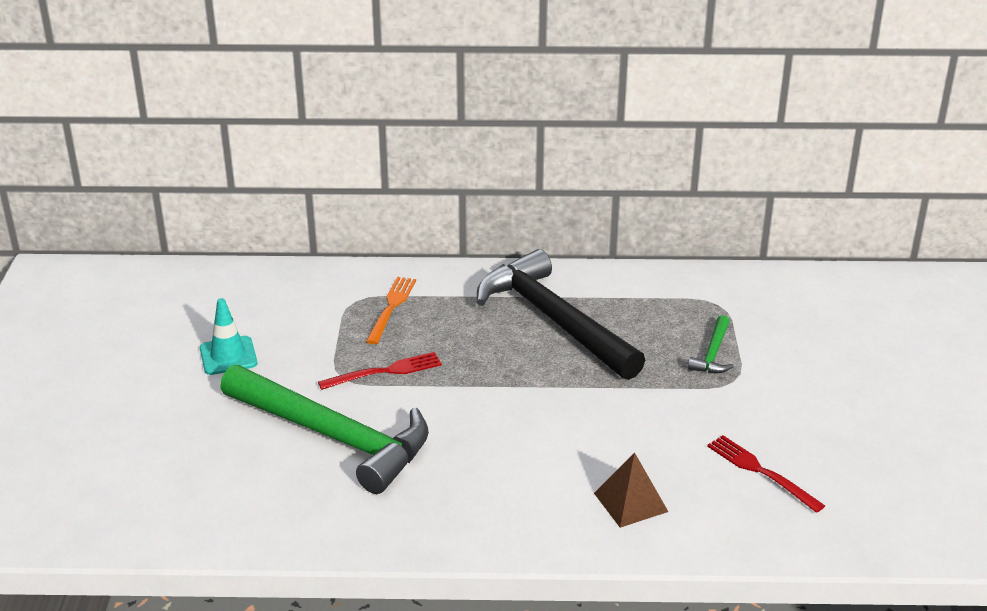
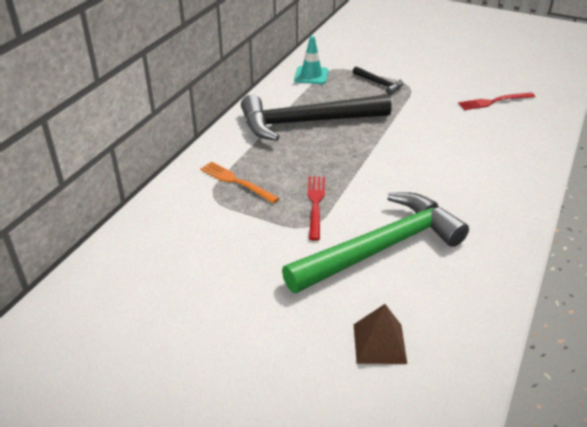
camera: 65 degrees left, 5 degrees up
(228, 356) = (234, 281): turquoise traffic cone -> turquoise traffic cone (311, 75)
(630, 502) = (505, 147): brown pyramid -> brown pyramid (379, 343)
(713, 354) = (379, 84): green hammer -> black hammer

